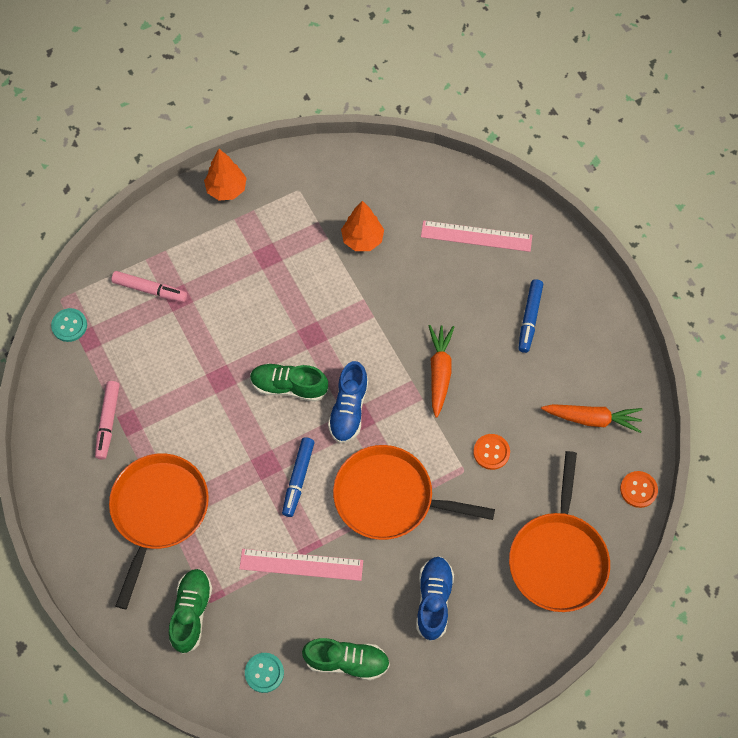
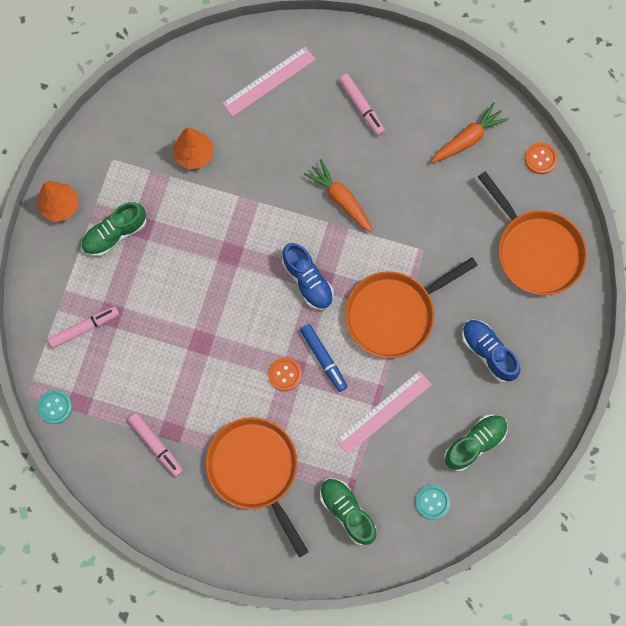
camera: 45 degrees left, 10 degrees up
(289, 386) = (252, 303): green shoe -> green shoe (115, 234)
(491, 452) = (427, 221): orange button -> orange button (285, 374)
(529, 318) = (361, 107): blue marker -> pink marker

